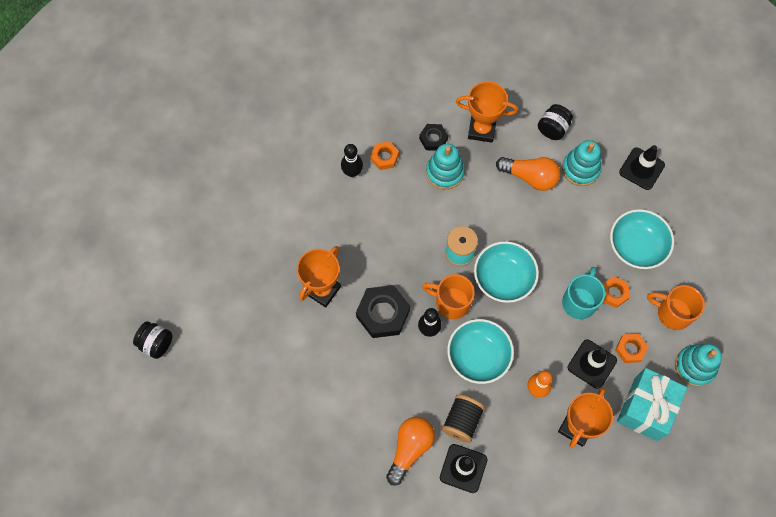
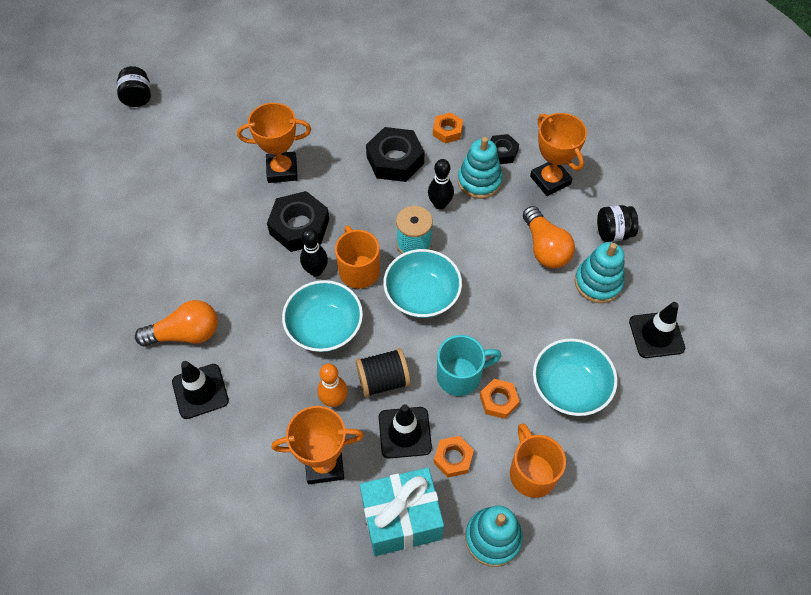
camera: 50 degrees right, 10 degrees down
(352, 172) = (410, 119): black bowling pin -> black bowling pin (440, 204)
(379, 210) = (395, 160): none -> black nut
(462, 421) = (247, 358): black spool -> black spool (383, 380)

